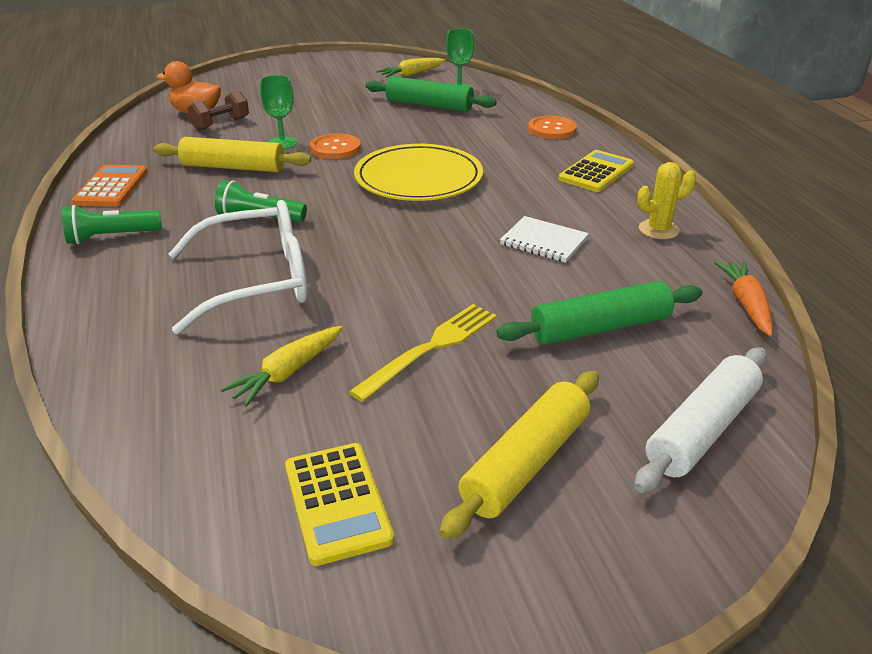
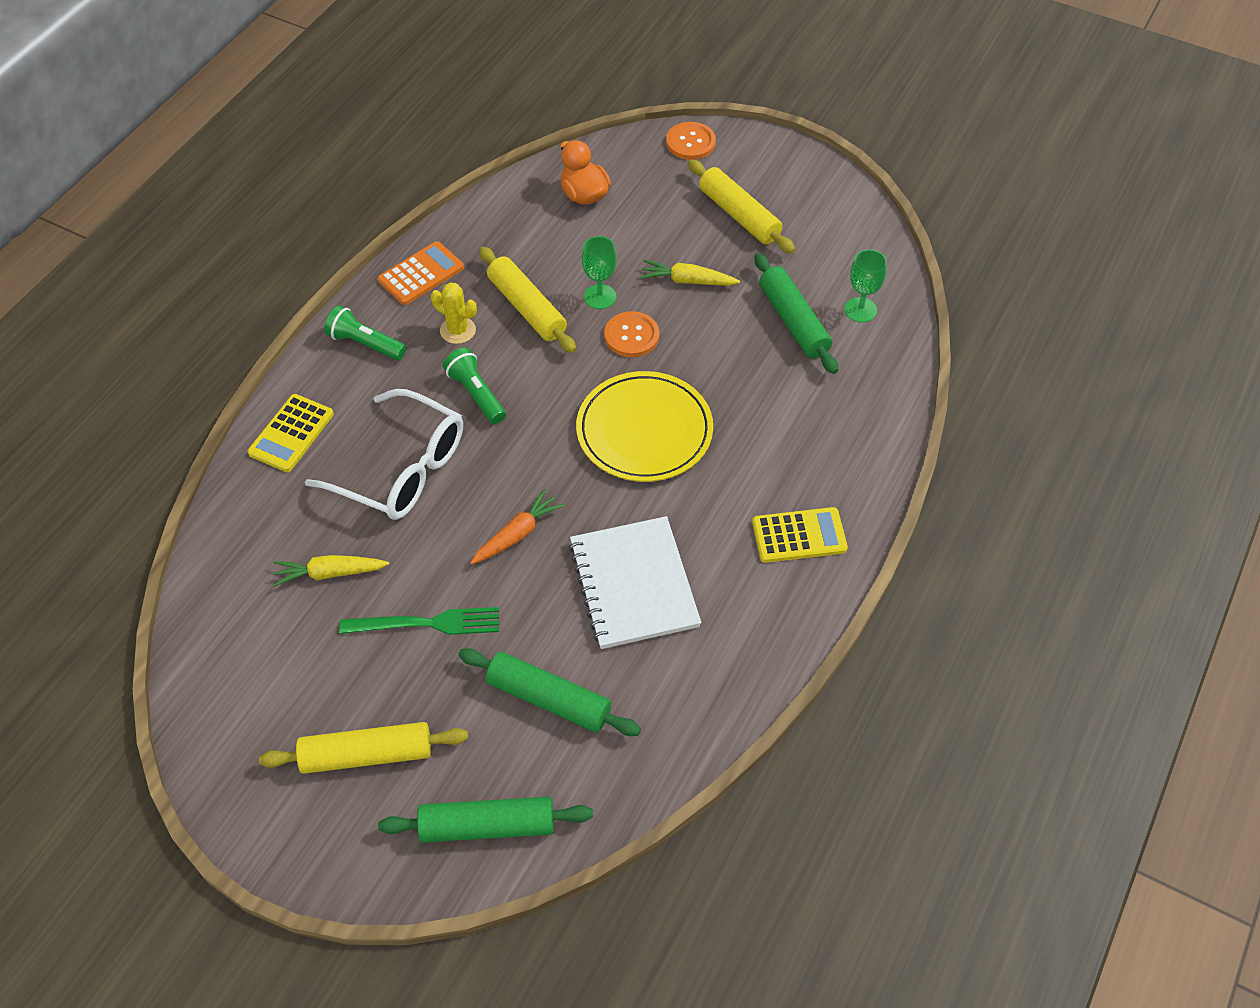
camera: 45 degrees right, 20 degrees up
(220, 124) = (584, 229): brown dumbbell -> none
(321, 85) = (739, 215): none -> yellow rolling pin
(337, 502) = (253, 692): yellow calculator -> yellow calculator (291, 433)
(411, 74) = (848, 250): yellow carrot -> yellow carrot (687, 281)
(431, 348) = (427, 623): yellow fork -> green fork
(543, 242) = (633, 584): white notebook -> white notebook, size x1.80
(552, 129) = (852, 444): orange button -> orange button (690, 142)
(658, 230) = (739, 645): yellow cactus -> yellow cactus (458, 330)
(701, 429) = (487, 826): white rolling pin -> green rolling pin
(746, 304) = (677, 769): orange carrot -> orange carrot (517, 534)

